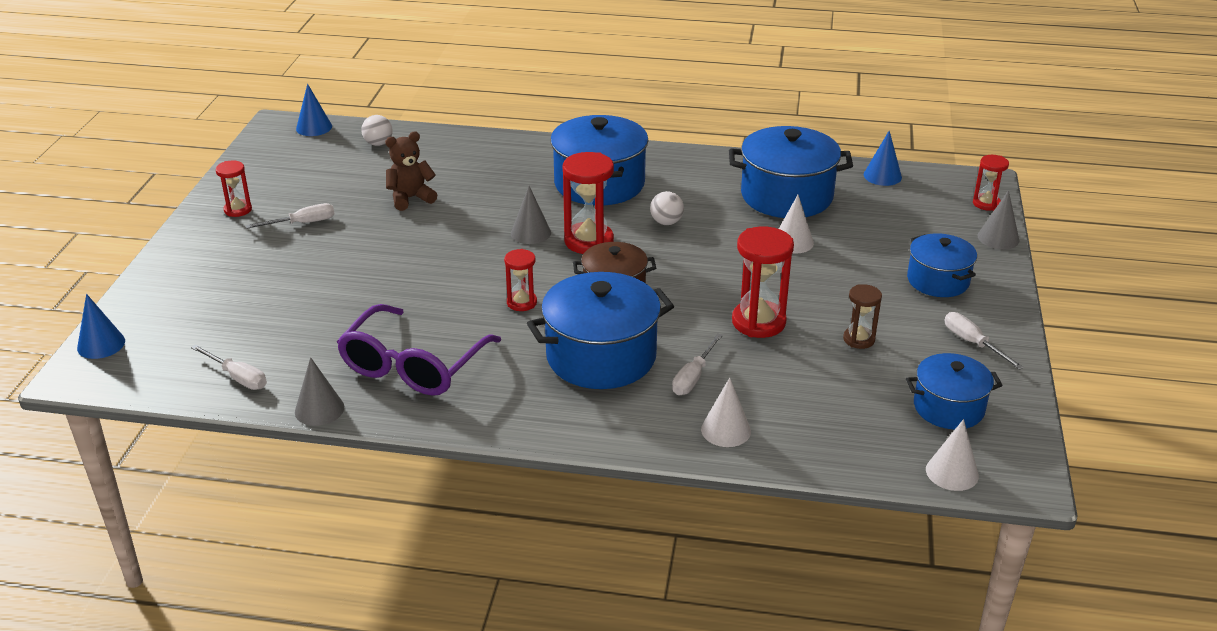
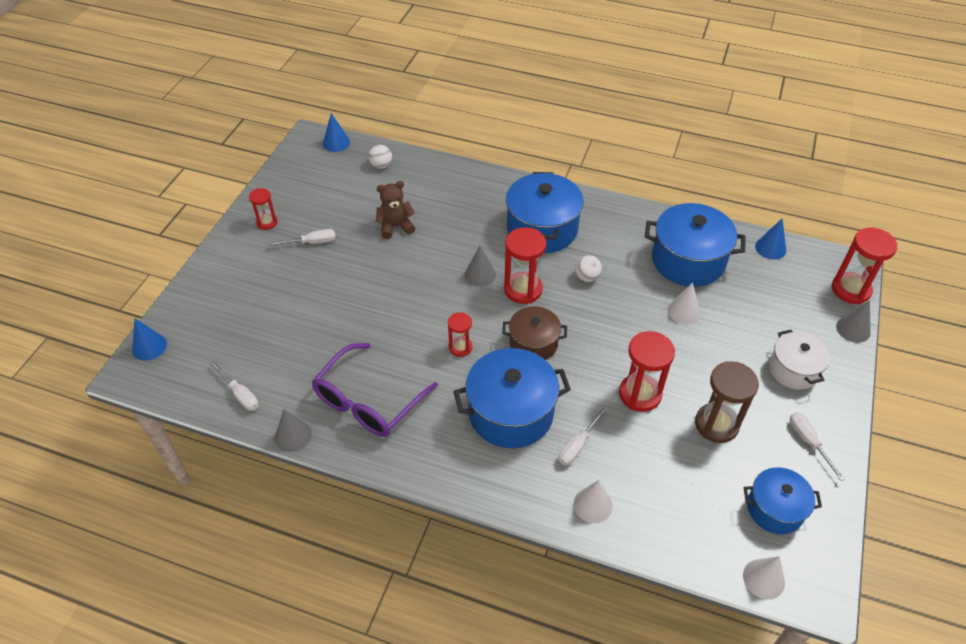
camera: 10 degrees right, 15 degrees up
(859, 339) = (716, 424): brown hourglass -> brown hourglass, size x1.74
(938, 281) = (793, 370): blue pot -> white pot
(986, 203) = (851, 290): red hourglass -> red hourglass, size x1.74

